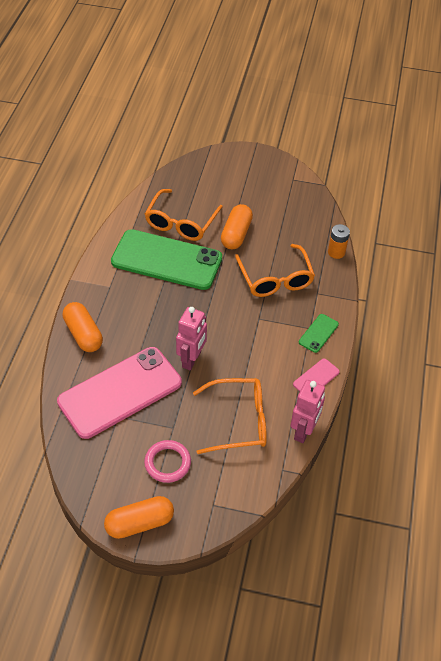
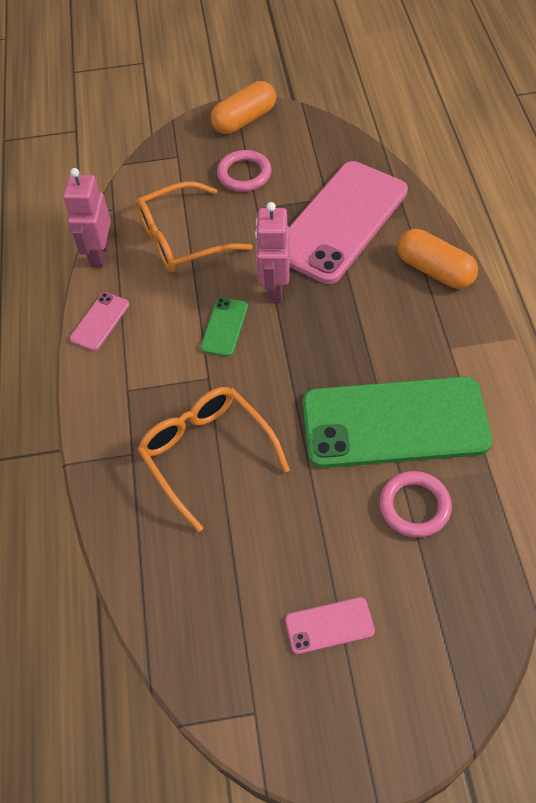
camera: 165 degrees right, 5 degrees up
(181, 223) = (414, 506): orange glasses -> pink ring
(236, 234) = (308, 519): orange capsule -> none
(247, 194) = (329, 626): none -> pink phone
(318, 333) = (112, 386): green phone -> green phone (224, 327)
(336, 252) = (118, 549): orange battery -> none

